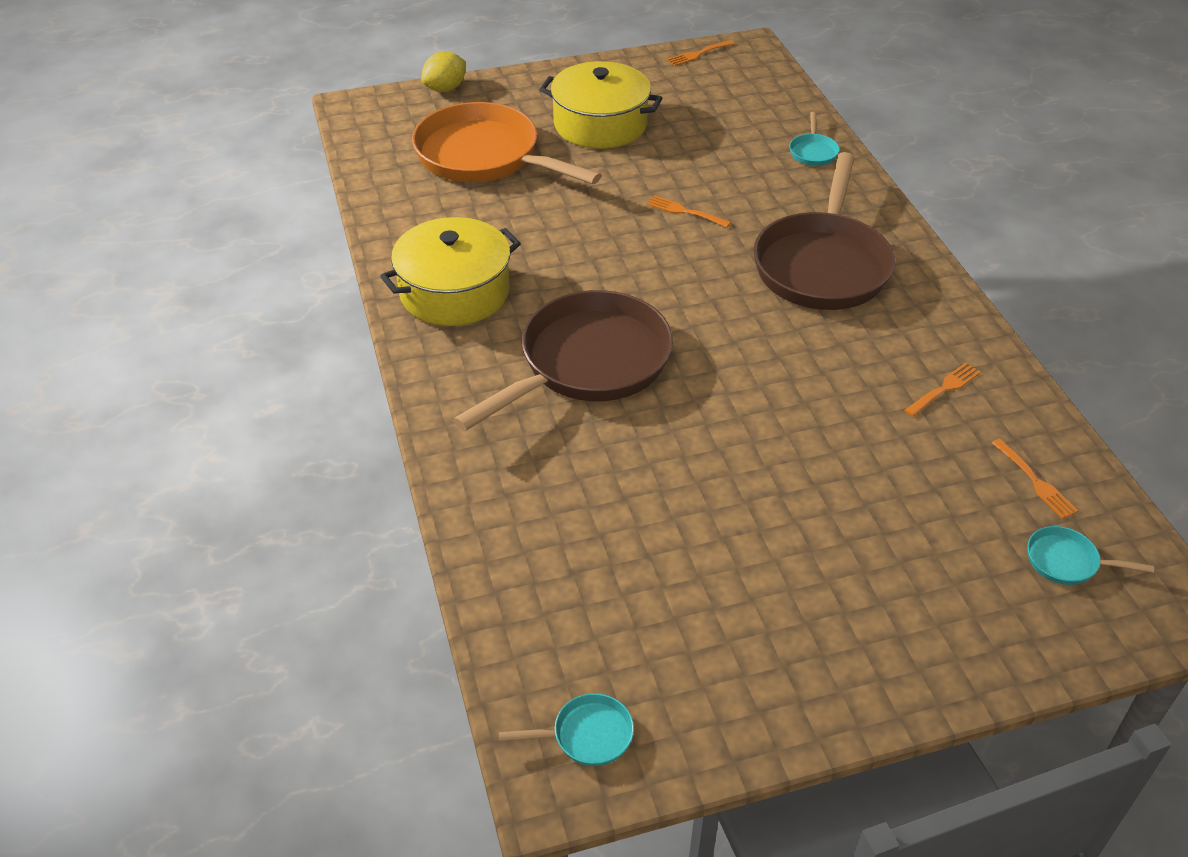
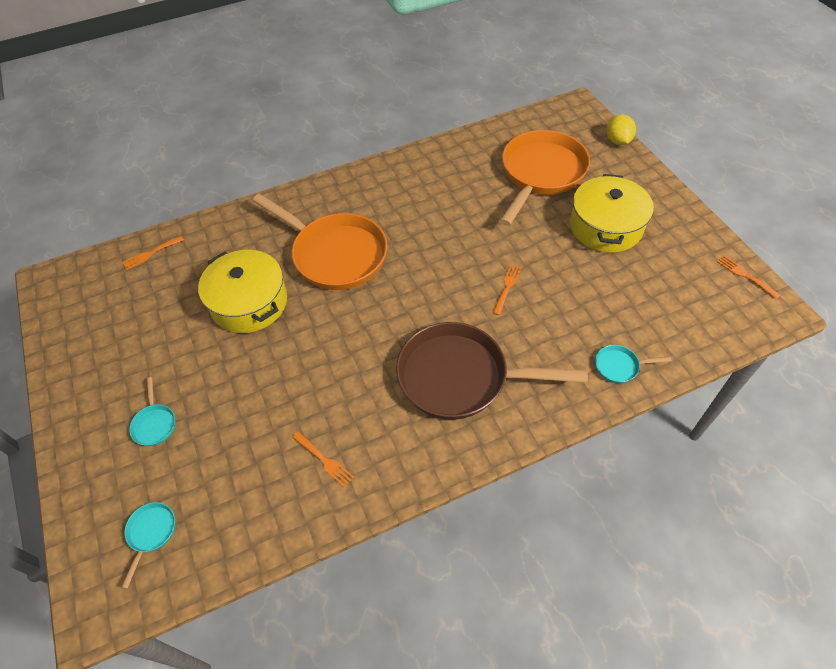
camera: 85 degrees right, 10 degrees up
(445, 89) = (618, 141): yellow lemon -> yellow lemon turned 45 degrees clockwise
(454, 292) = (394, 185): yellow pot -> yellow pot (249, 303)
(587, 364) = (335, 254): brown pan -> orange pan
(587, 735) = (70, 288): turquoise pan -> turquoise pan (154, 424)
(1035, 481) = (227, 518): orange fork -> orange fork (151, 253)

